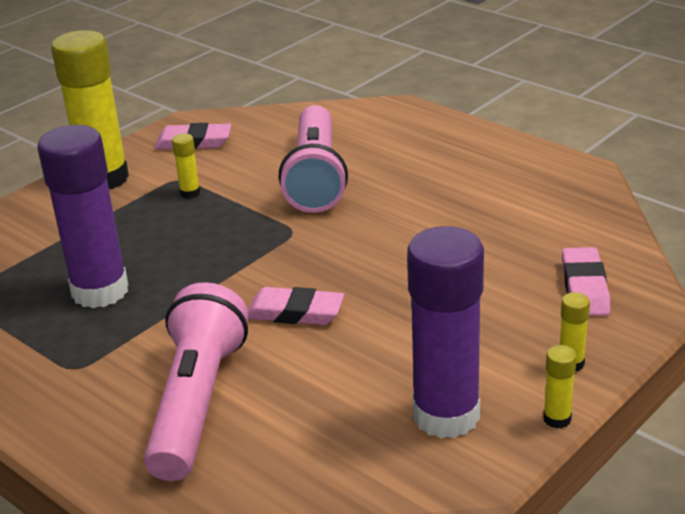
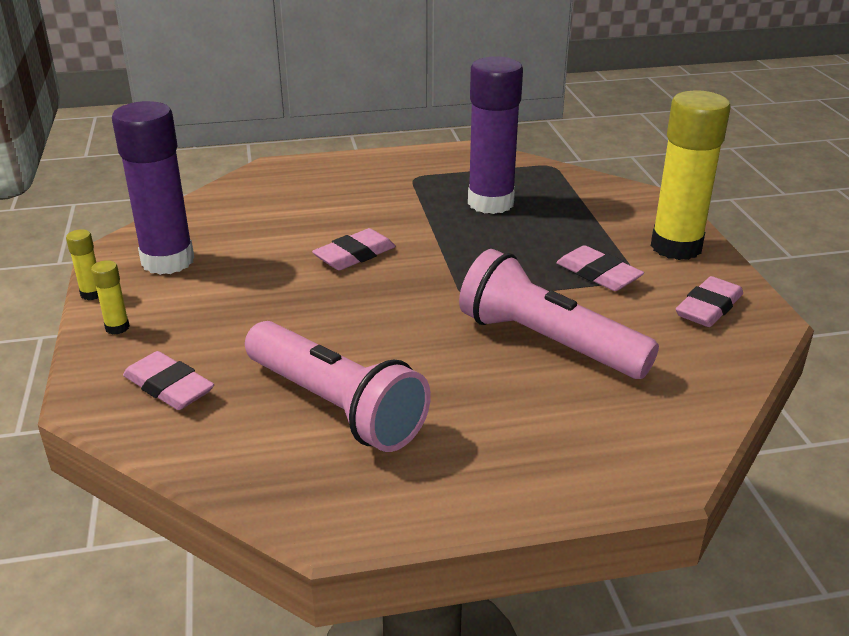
camera: 125 degrees right, 0 degrees up
(190, 193) = (598, 274): yellow glue stick -> pink eraser
(197, 402) = (320, 198): pink flashlight -> pink flashlight (336, 406)

